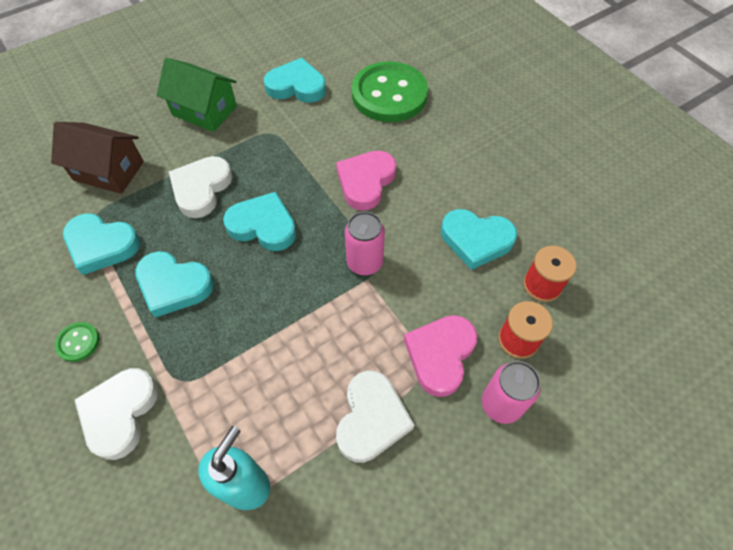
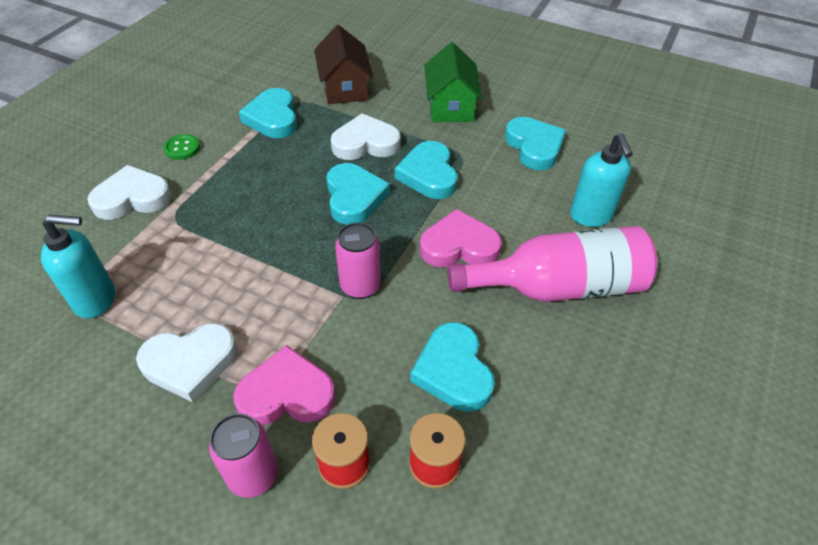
camera: 60 degrees right, 10 degrees down
(174, 285) = (259, 173): turquoise heart -> turquoise heart (428, 174)
(389, 94) = (591, 216): green button -> turquoise soap dispenser
(439, 146) = (558, 287): none -> pink bottle

